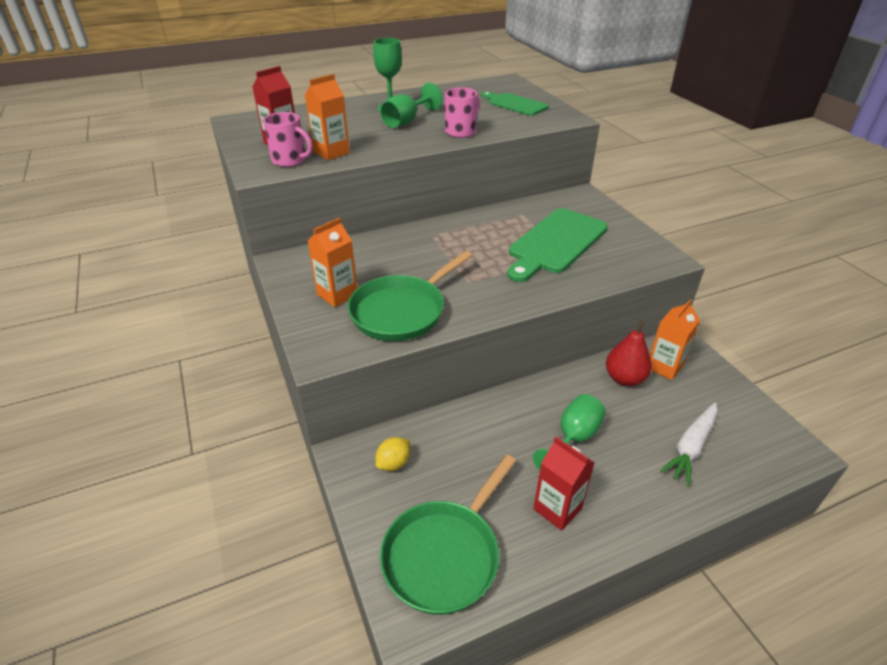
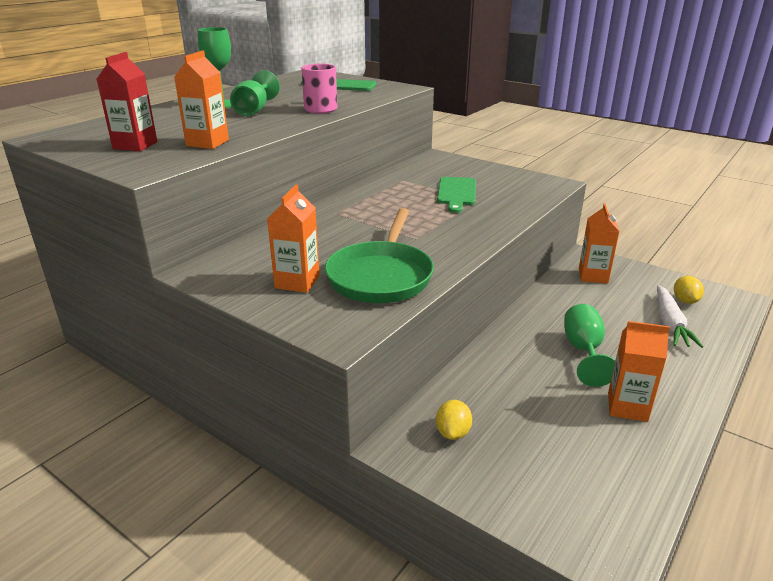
camera: 30 degrees left, 10 degrees down
(290, 160) = (168, 156): pink mug -> none
(444, 555) = (579, 486): green pan -> none
(556, 243) = (456, 193): green cutting board -> green cutting board, size x0.61
(557, 509) = (627, 407): red carton -> orange carton
(624, 378) = (574, 294): red pear -> none
(736, 430) = (685, 301): none -> yellow lemon

